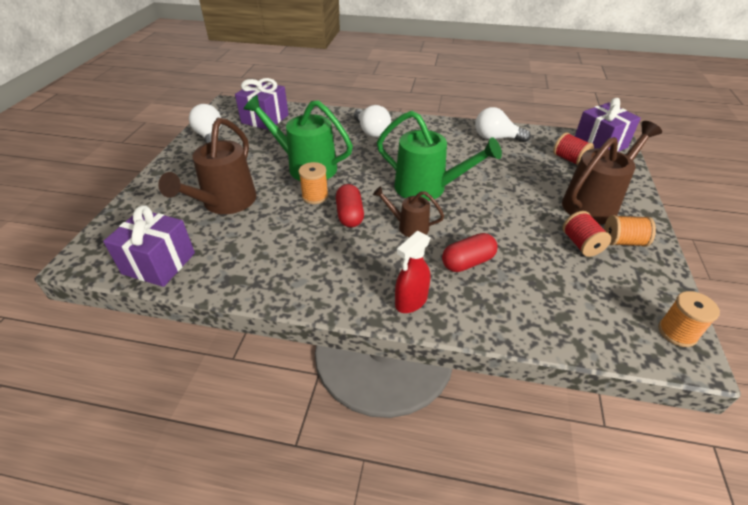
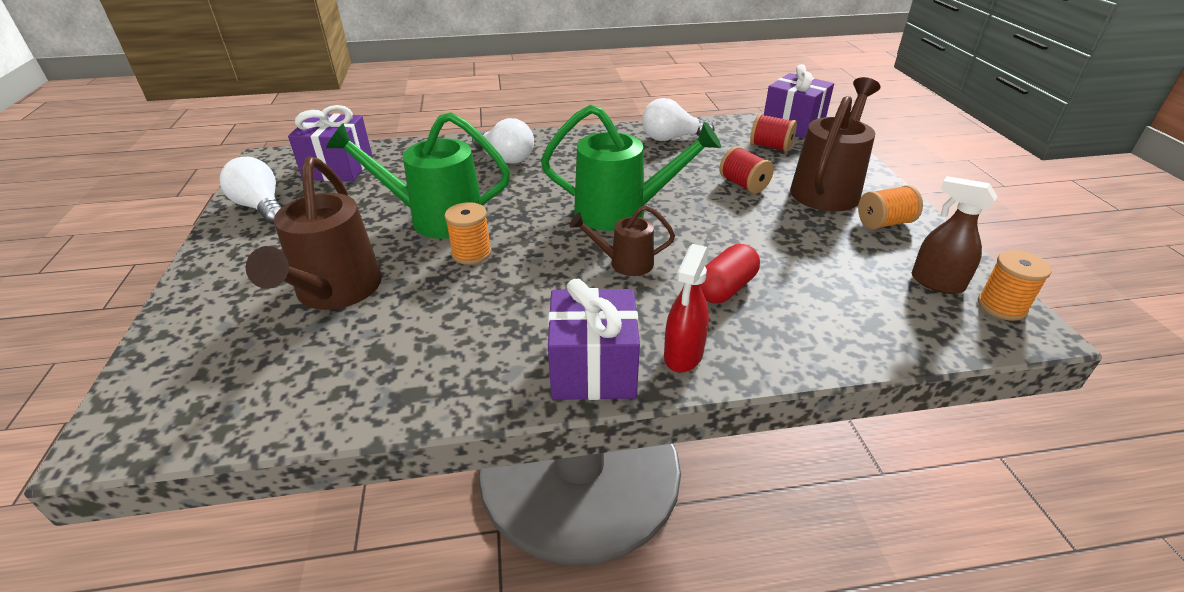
camera: 20 degrees left, 5 degrees down
(159, 263) = (265, 405): purple gift -> purple gift (593, 369)
(350, 215) = (536, 267): red capsule -> none
(581, 244) = (842, 236): red spool -> red spool (743, 185)
(634, 299) = (936, 282): none -> brown spray bottle

